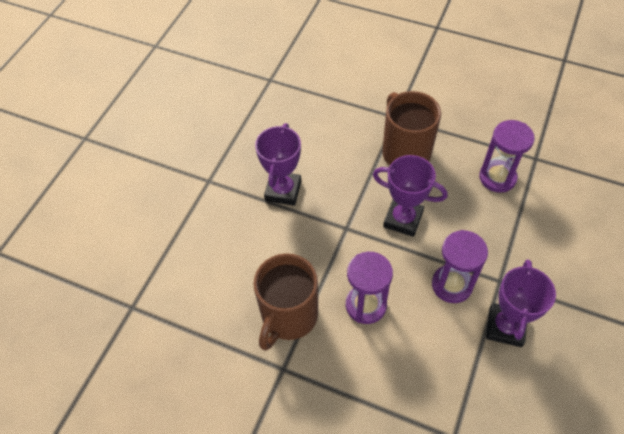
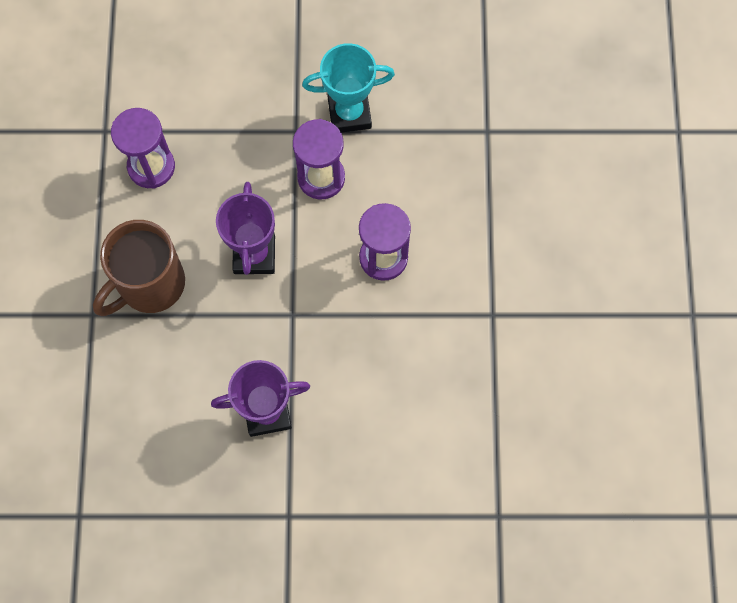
camera: 115 degrees left, 15 degrees up
(288, 317) = (432, 333): brown mug -> none
(505, 327) = (349, 113): purple trophy -> turquoise trophy

